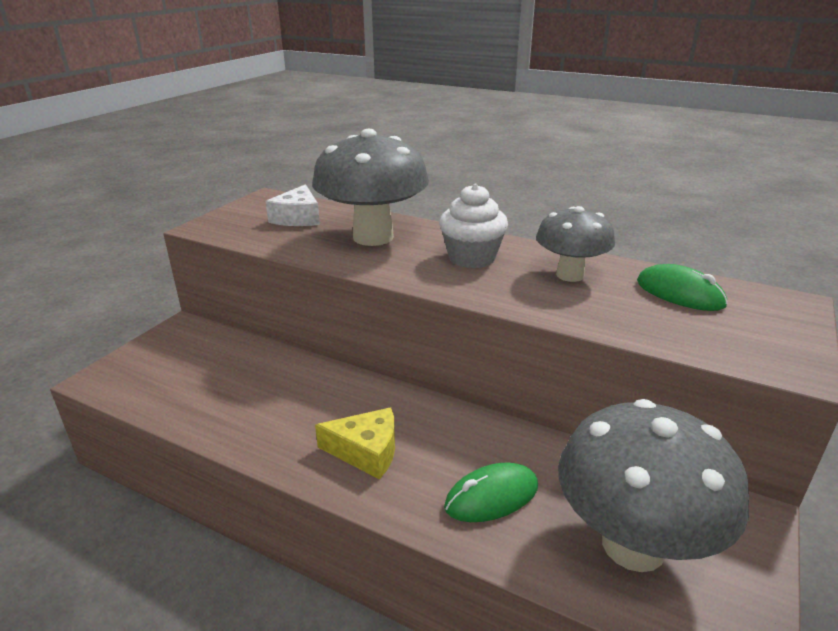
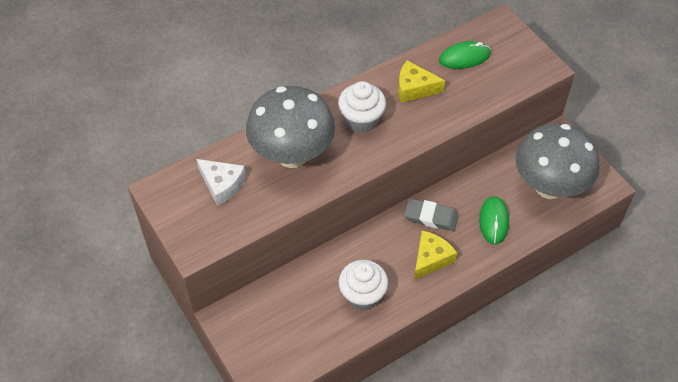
camera: 60 degrees left, 25 degrees up
(263, 410) = (362, 295): none -> white cupcake
(438, 426) = (431, 217): none -> grey eraser
(570, 275) = (414, 88): grey mushroom -> yellow cheese

